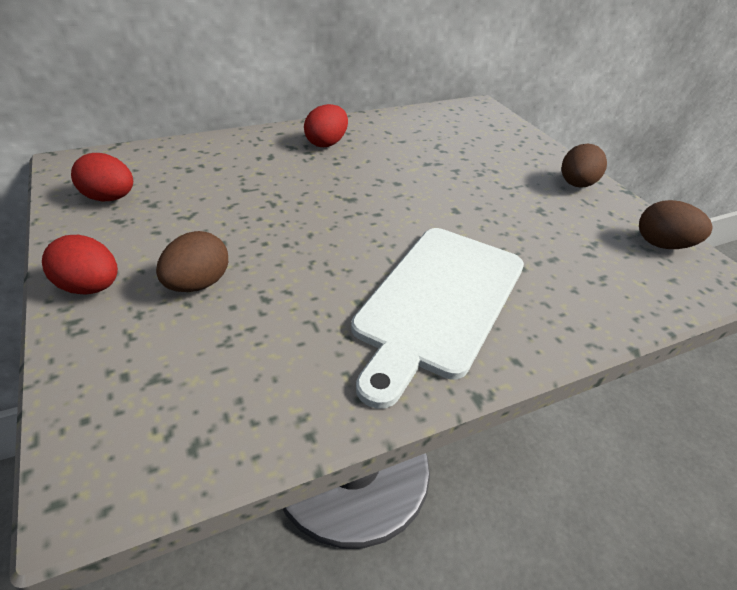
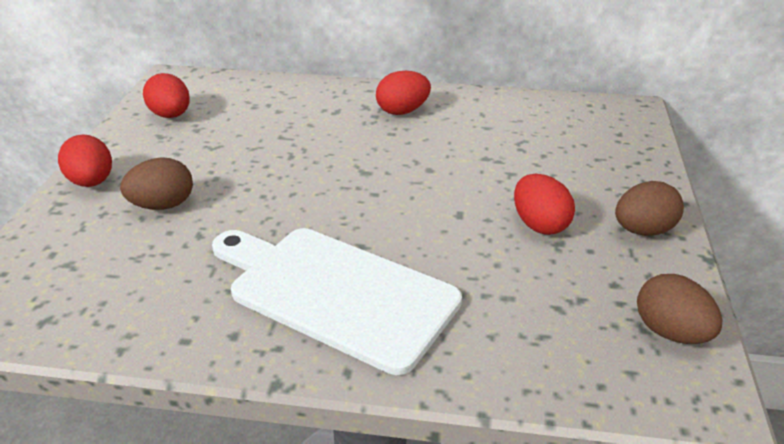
camera: 35 degrees right, 5 degrees down
(438, 302) = (336, 292): white cutting board -> white cutting board turned 60 degrees clockwise
(515, 200) = (539, 225): none -> red egg

